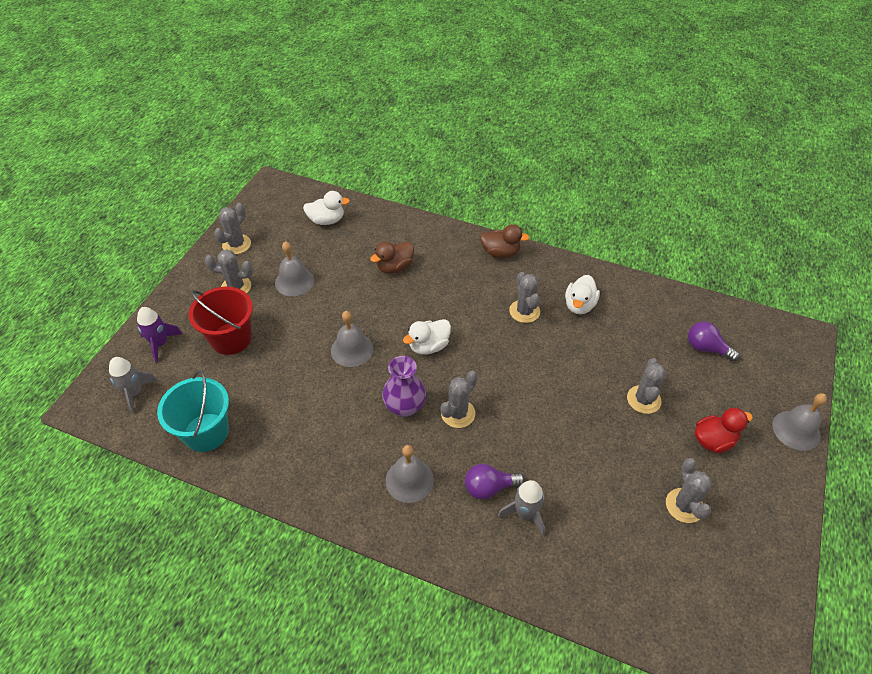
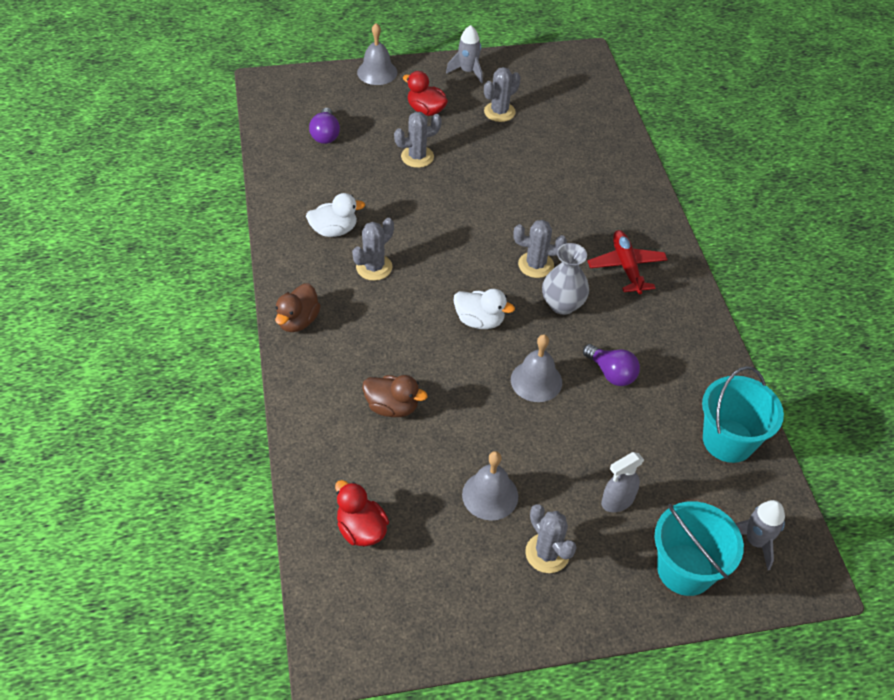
camera: 125 degrees left, 0 degrees up
(160, 344) = (685, 569): purple rocket -> turquoise bucket
(231, 338) = (617, 501): red bucket -> grey spray bottle
(236, 244) = (481, 609): grey cactus -> none
(327, 220) = (361, 529): white duck -> red duck
(404, 406) = (562, 304): purple vase -> grey vase
(409, 480) = (626, 267): grey bell -> red plane
(489, 487) = (585, 217): purple light bulb -> purple light bulb (611, 373)
(500, 252) = (298, 321): brown duck -> brown duck turned 135 degrees counterclockwise
(525, 513) = (586, 189): grey rocket -> grey rocket (468, 71)

